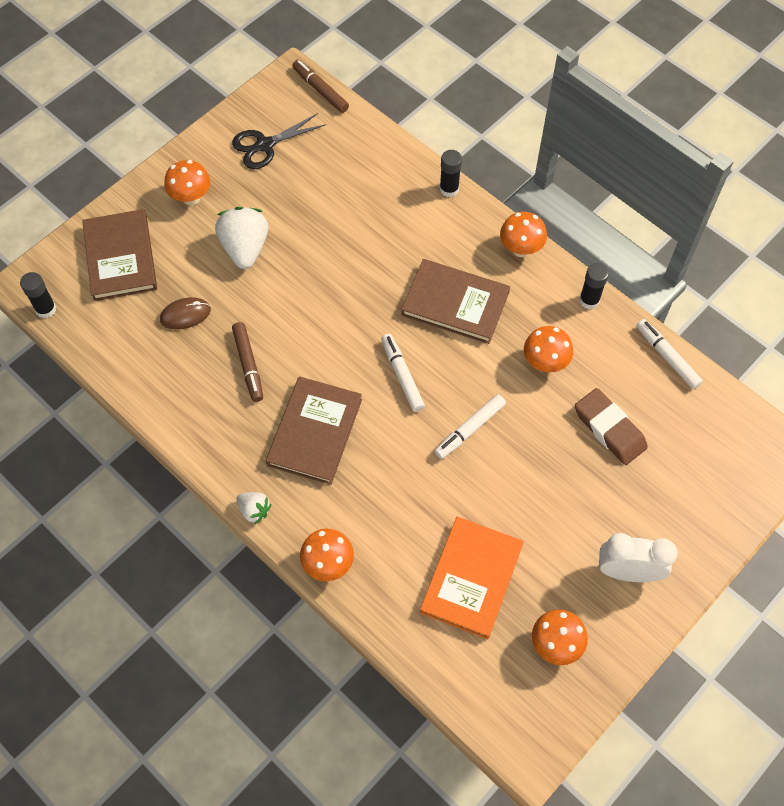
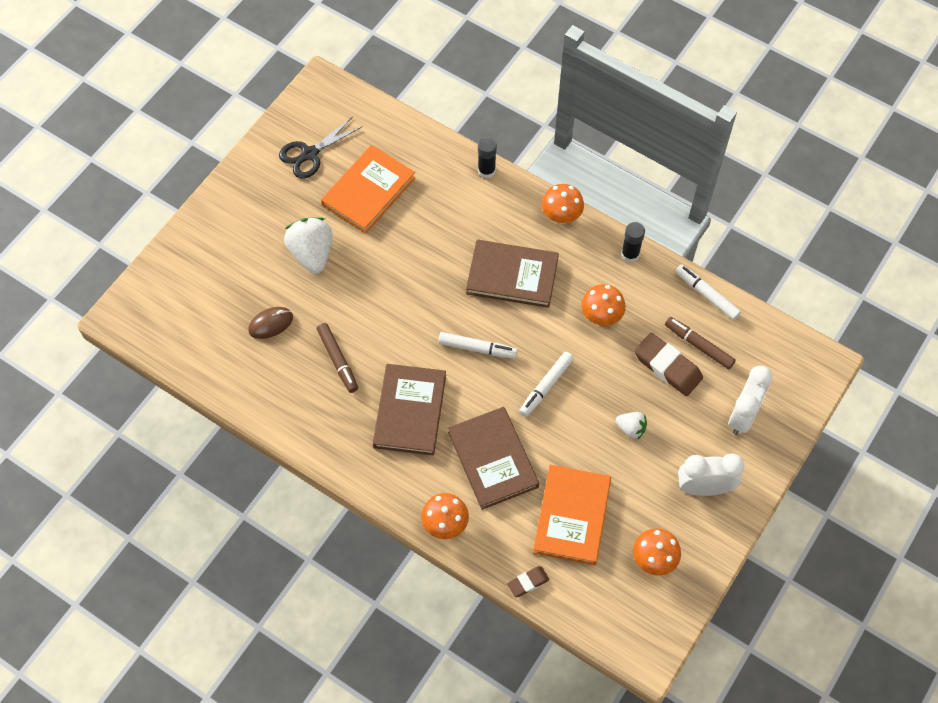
camera: 10 degrees left, 0 degrees up
(46, 309) = (141, 338): black glue stick -> none
(120, 257) = (199, 280): brown book -> brown book (492, 459)
(191, 198) = (252, 214): orange mushroom -> none
(254, 510) = (370, 489): white strawberry -> white strawberry (631, 429)
(319, 192) = (368, 191): none -> orange book
(320, 90) = (350, 94): brown marker -> brown marker (698, 345)
(402, 375) = (477, 348): white marker -> white marker turned 135 degrees clockwise
(408, 646) = (528, 582): none -> brown eraser
(686, 497) = (743, 415): none -> white clock

